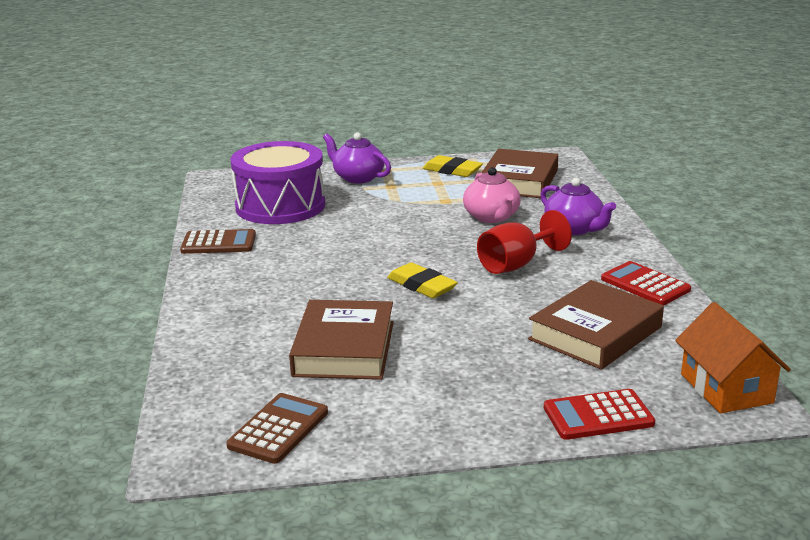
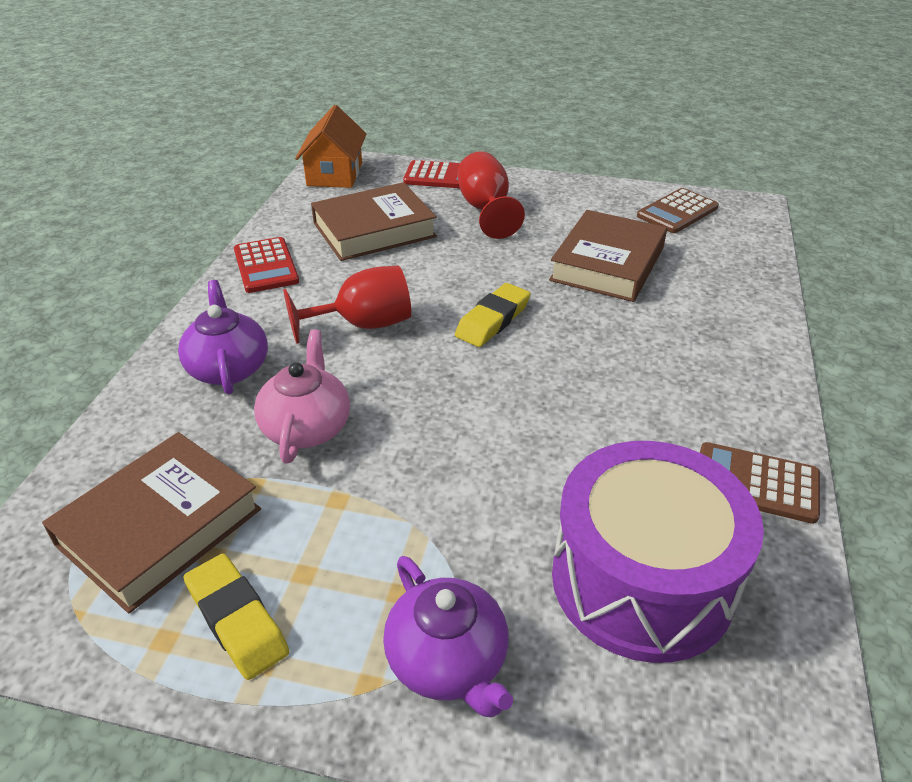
camera: 160 degrees left, 15 degrees up
(421, 286) = (493, 320): yellow eraser -> yellow eraser turned 60 degrees clockwise
(505, 381) = (486, 209): none -> red goblet

